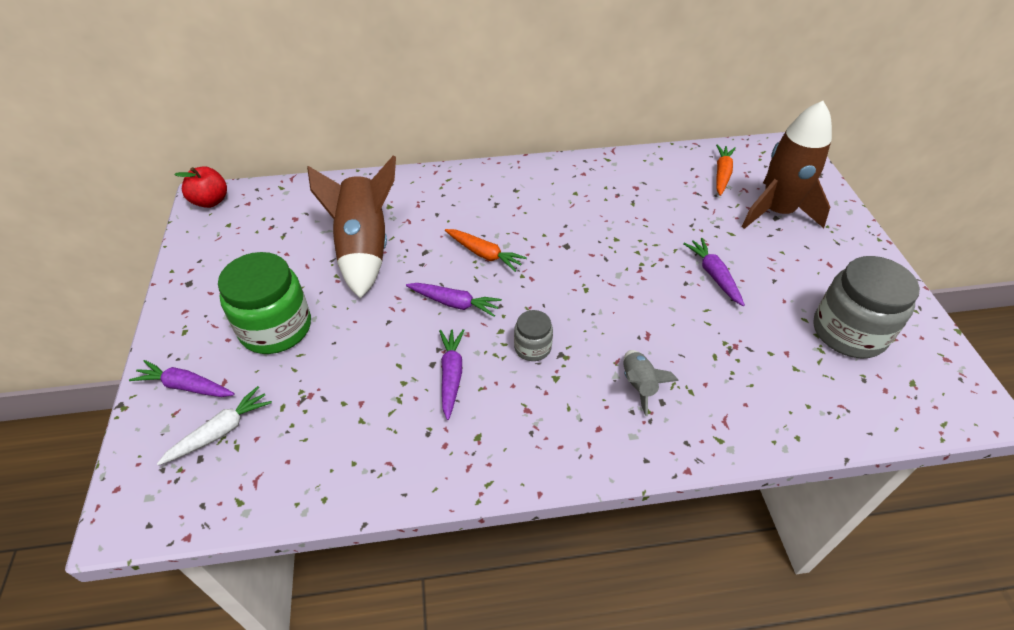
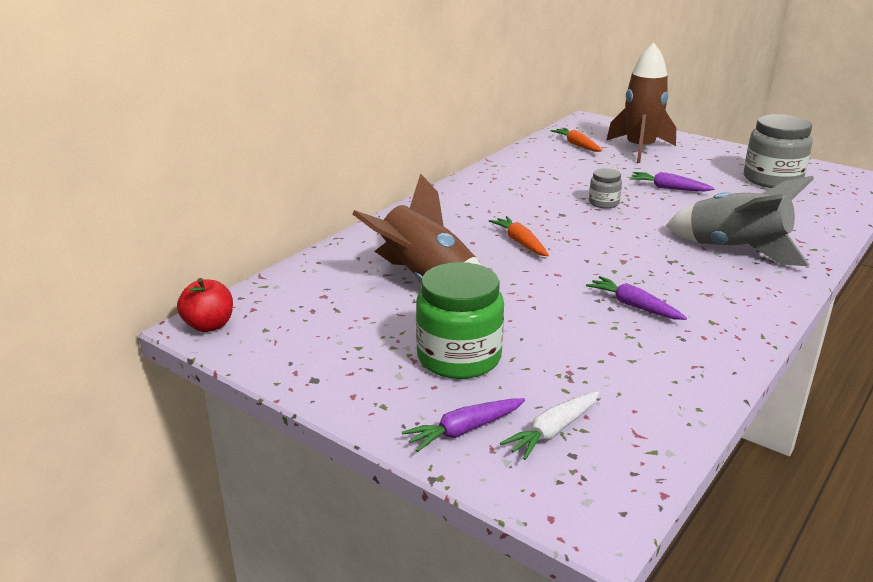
camera: 45 degrees left, 20 degrees down
(220, 431) = (553, 431): white carrot -> white carrot turned 135 degrees counterclockwise
(454, 303) = (556, 274): purple carrot -> none
(484, 254) = (520, 242): orange carrot -> orange carrot turned 105 degrees counterclockwise
(532, 347) = (649, 267): grey jar -> grey jar (603, 203)
(638, 385) = (735, 250): grey rocket -> grey rocket, size x2.12

